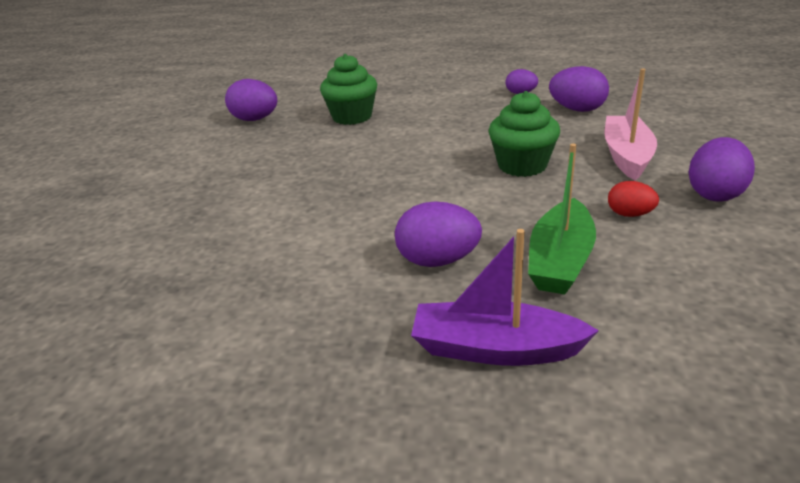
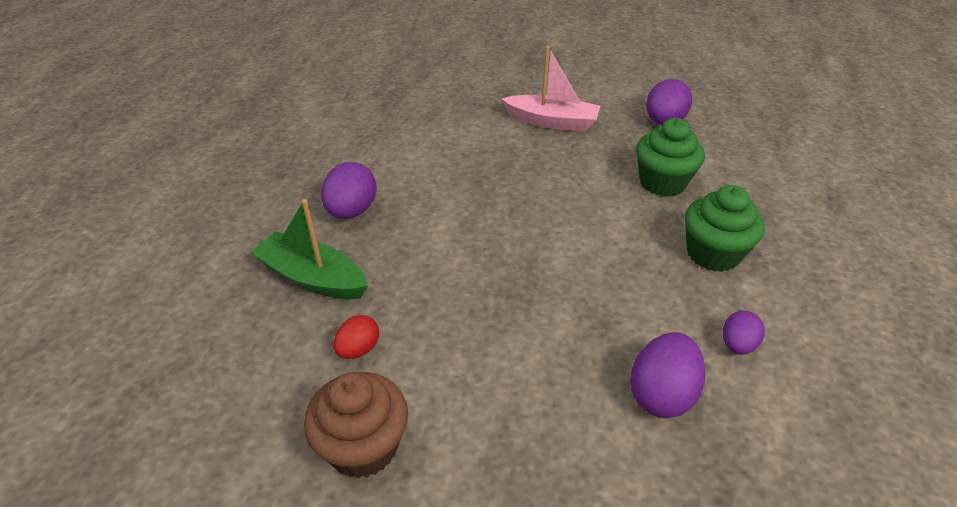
camera: 95 degrees right, 10 degrees up
(495, 349) = (240, 223): purple boat -> none
(522, 165) = (496, 293): green cupcake -> green cupcake (713, 254)
(627, 156) = (490, 397): pink boat -> pink boat (552, 122)
(715, 194) = (363, 446): purple egg -> brown cupcake

